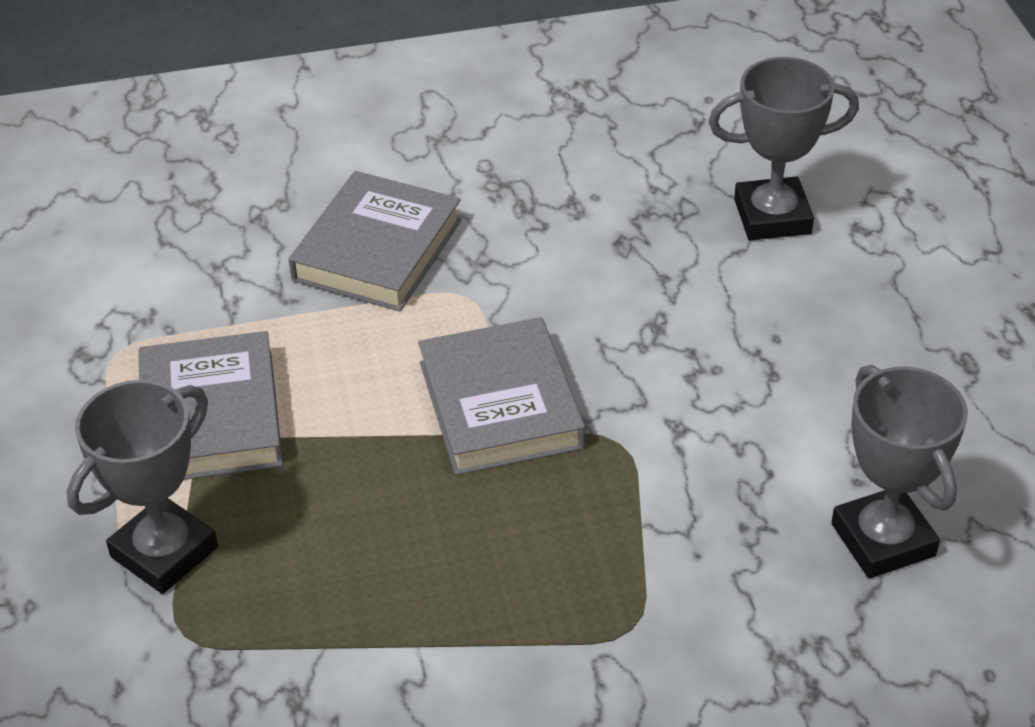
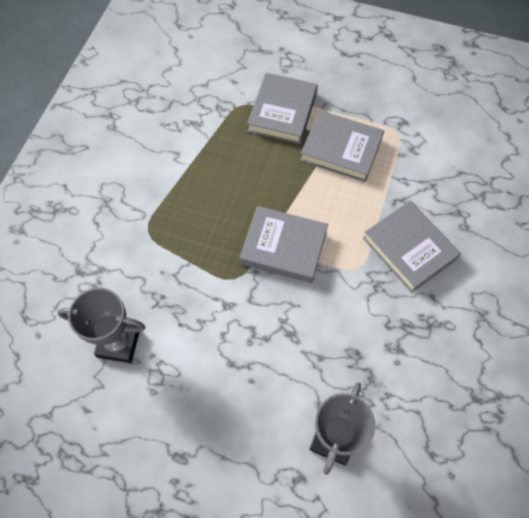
camera: 120 degrees right, 20 degrees up
(164, 552) = (282, 112): grey trophy -> grey book

